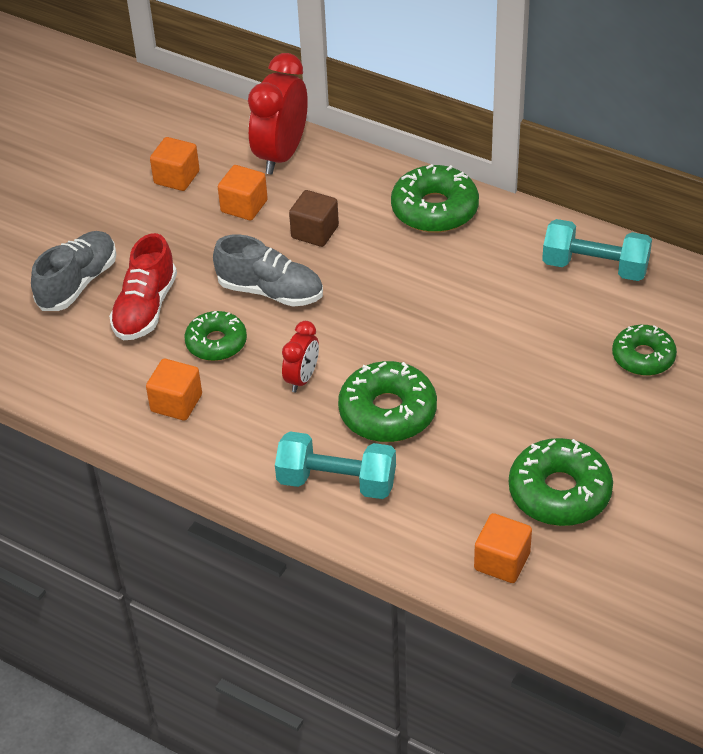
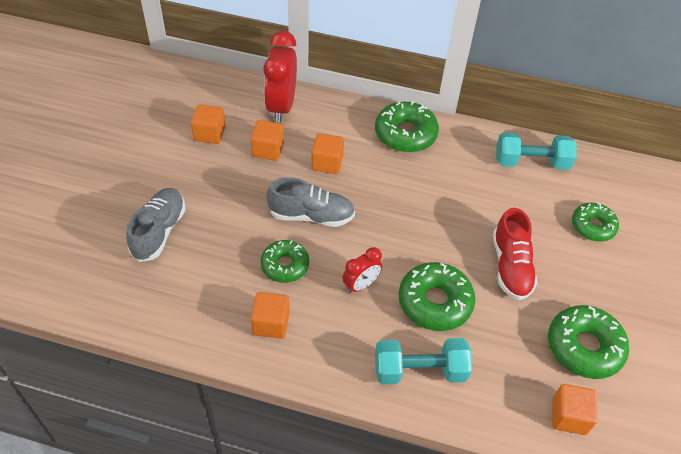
camera: 20 degrees left, 5 degrees up
(145, 308) = (220, 245): red shoe -> red shoe (510, 266)
(302, 378) = (361, 285): red clock -> red clock turned 45 degrees clockwise
(315, 232) = (327, 163): brown cube -> orange cube

